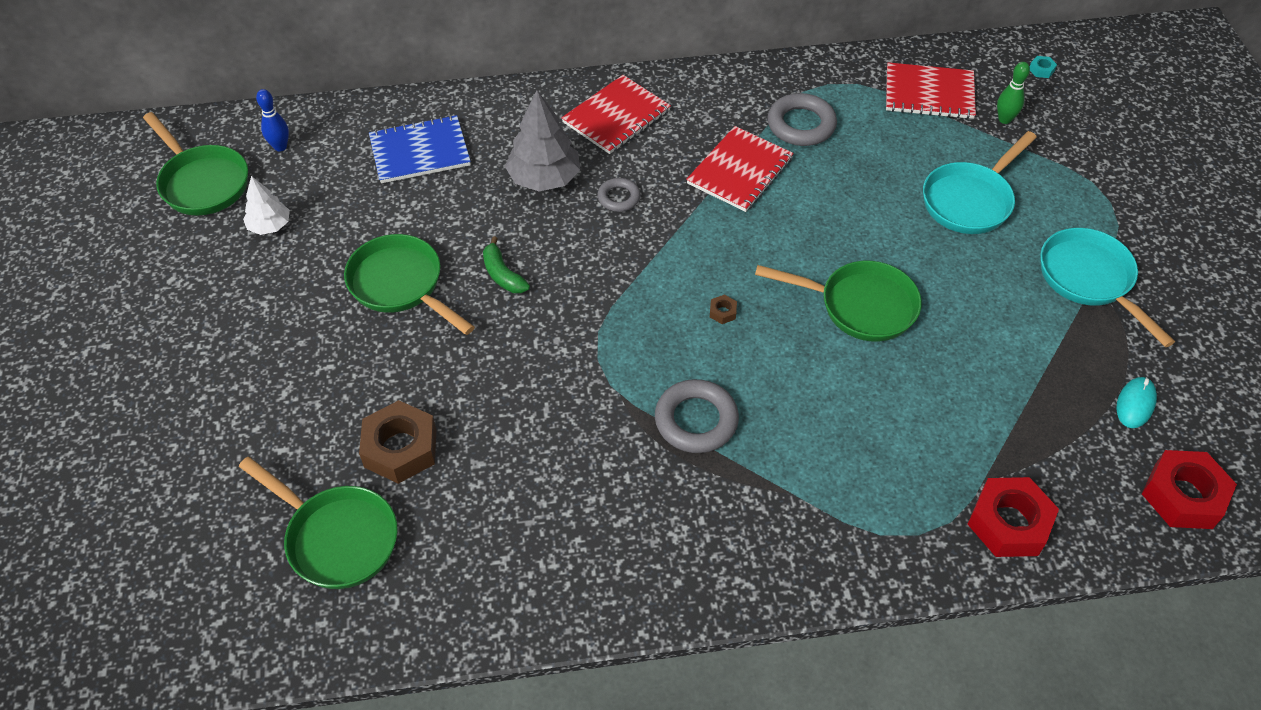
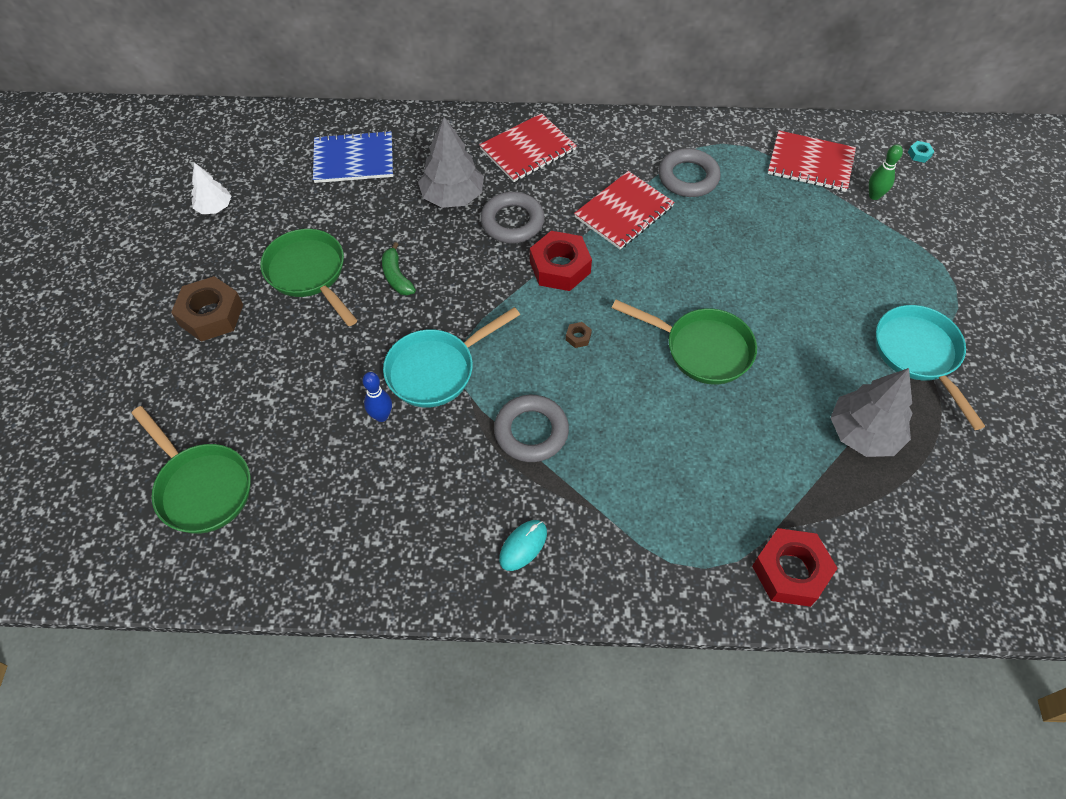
camera: 10 degrees right, 5 degrees up
(202, 182) = (169, 163): green pan -> none
(280, 147) = (240, 140): blue bowling pin -> blue bowling pin (381, 416)
(400, 448) = (273, 417): brown nut -> brown nut (211, 315)
(619, 198) = (512, 222): grey ring -> grey ring, size x1.69
(970, 200) = (825, 266): turquoise pan -> turquoise pan (436, 370)
(1051, 369) = (863, 433): none -> grey tree
(1135, 404) = (935, 478): turquoise mouse -> turquoise mouse (523, 546)
(1183, 496) = (961, 572): red nut -> red nut (560, 267)

